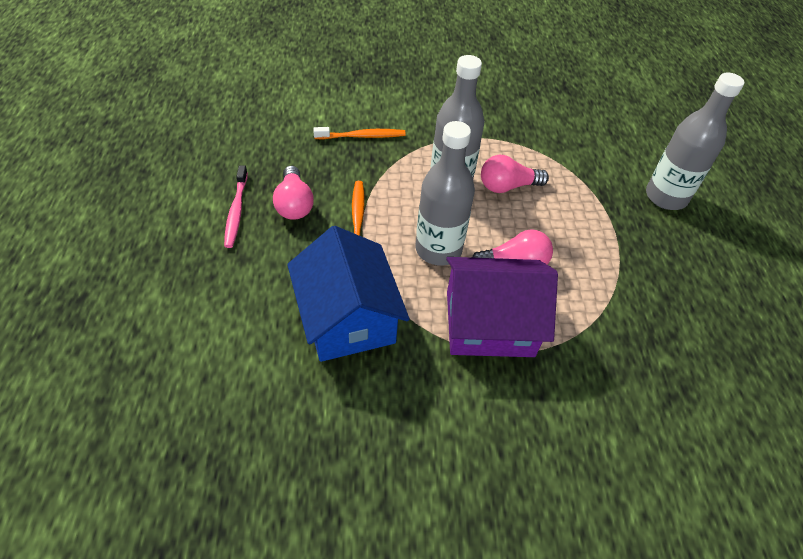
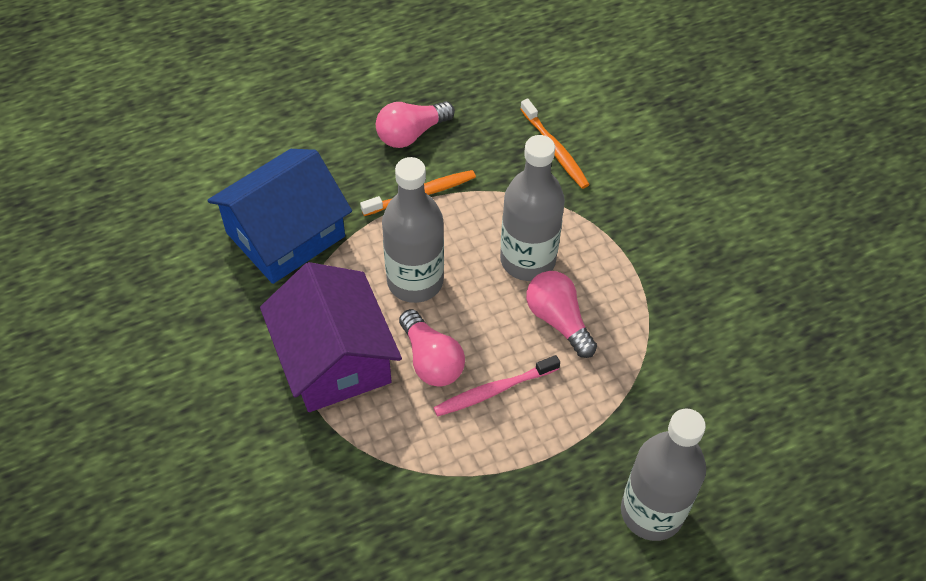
camera: 70 degrees right, 5 degrees up
(236, 211) = (376, 93): pink toothbrush -> pink toothbrush (494, 390)

